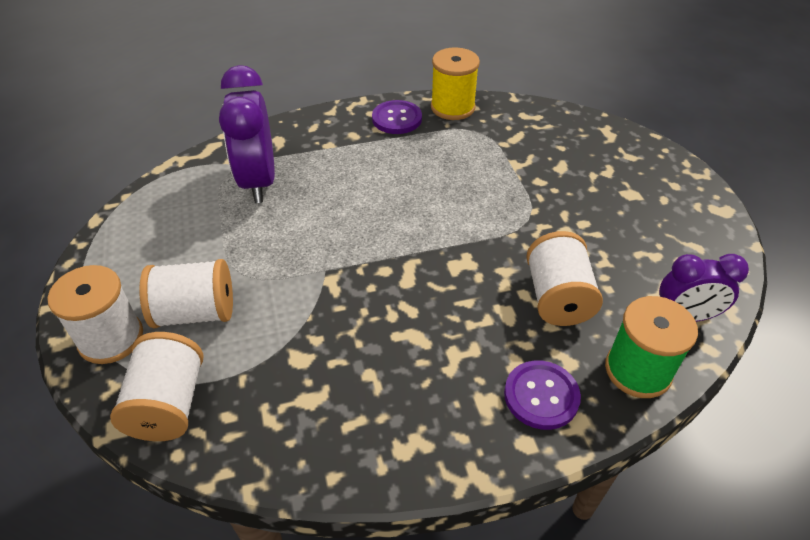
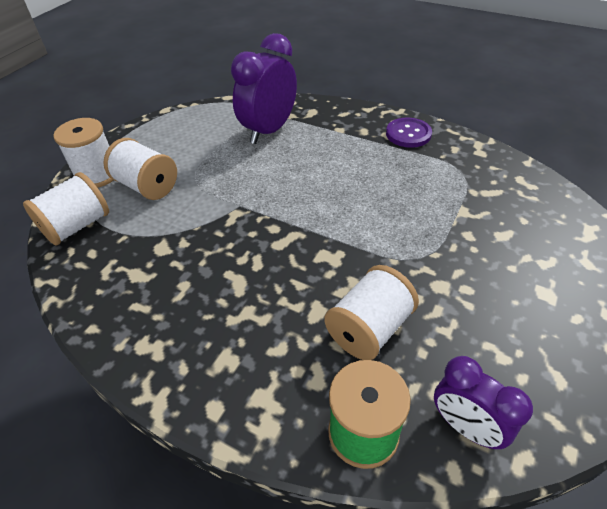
camera: 45 degrees right, 0 degrees up
(452, 107) = (463, 145): yellow spool -> none
(541, 396) = (265, 386): purple button -> none

